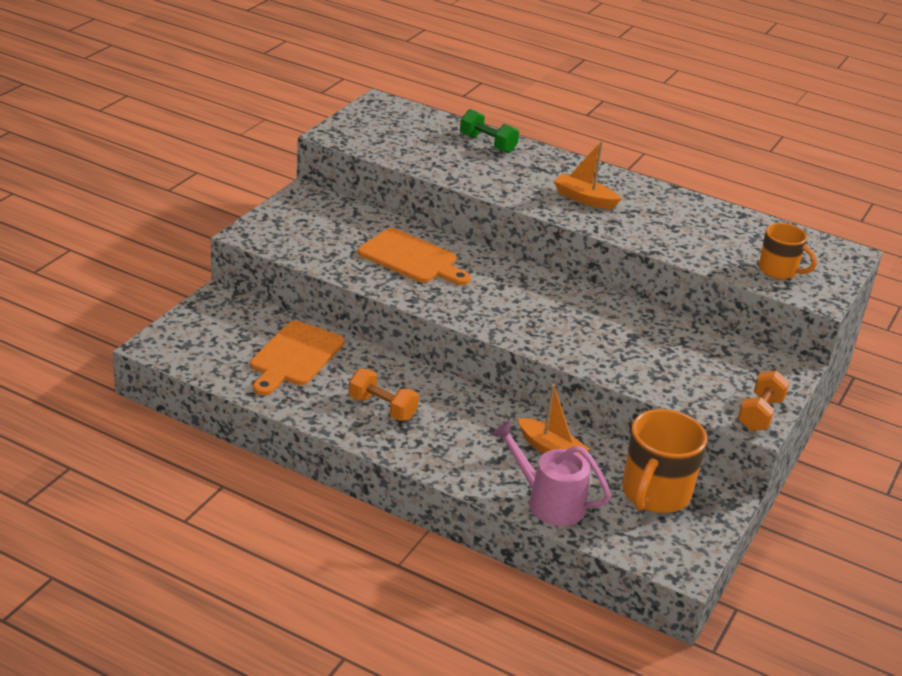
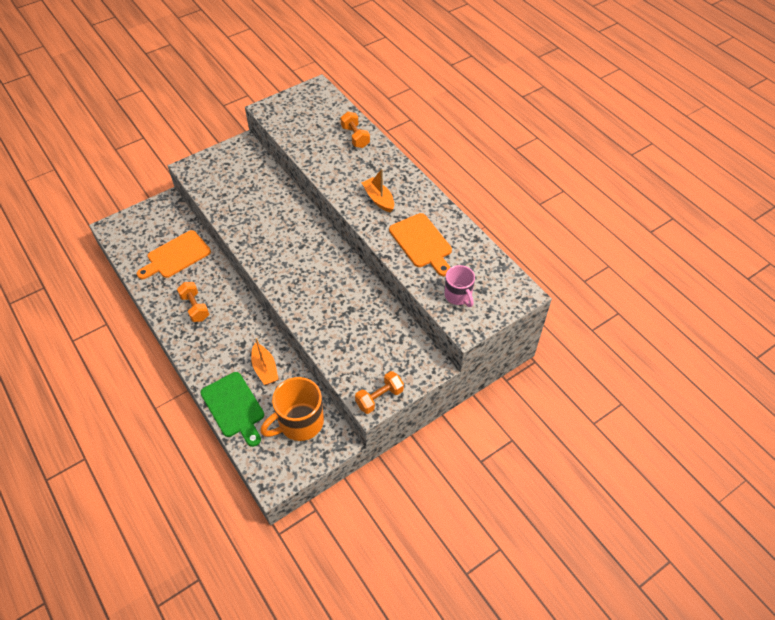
camera: 30 degrees right, 20 degrees up
(412, 258) = (266, 210): orange cutting board -> orange cutting board (422, 243)
(487, 144) = (355, 137): green dumbbell -> orange dumbbell
(549, 502) = (234, 407): pink watering can -> green cutting board
(779, 270) = (458, 296): orange mug -> pink mug

